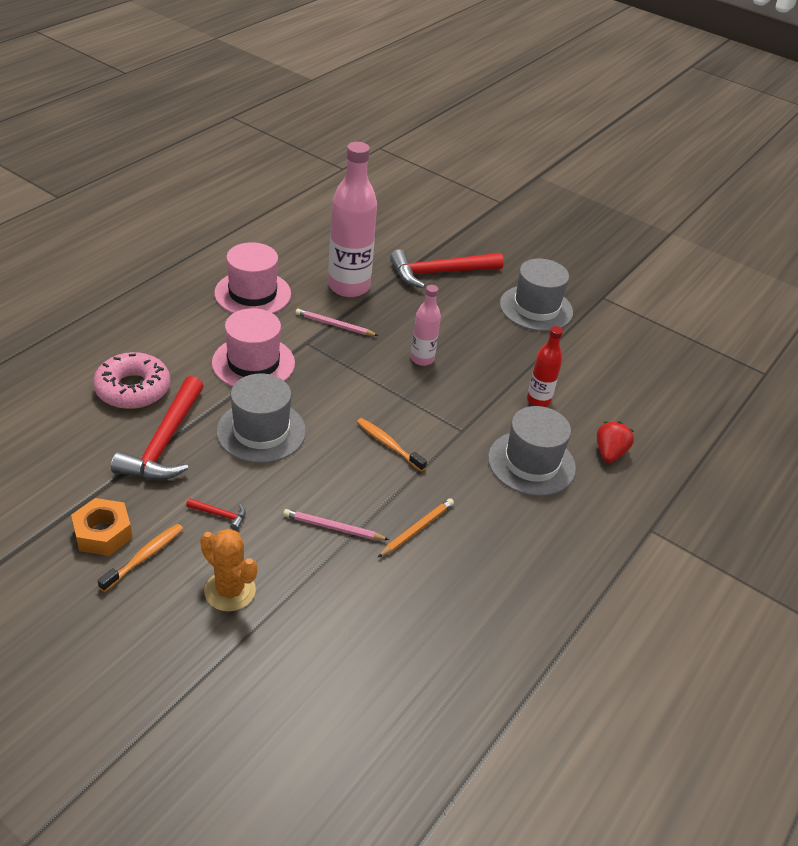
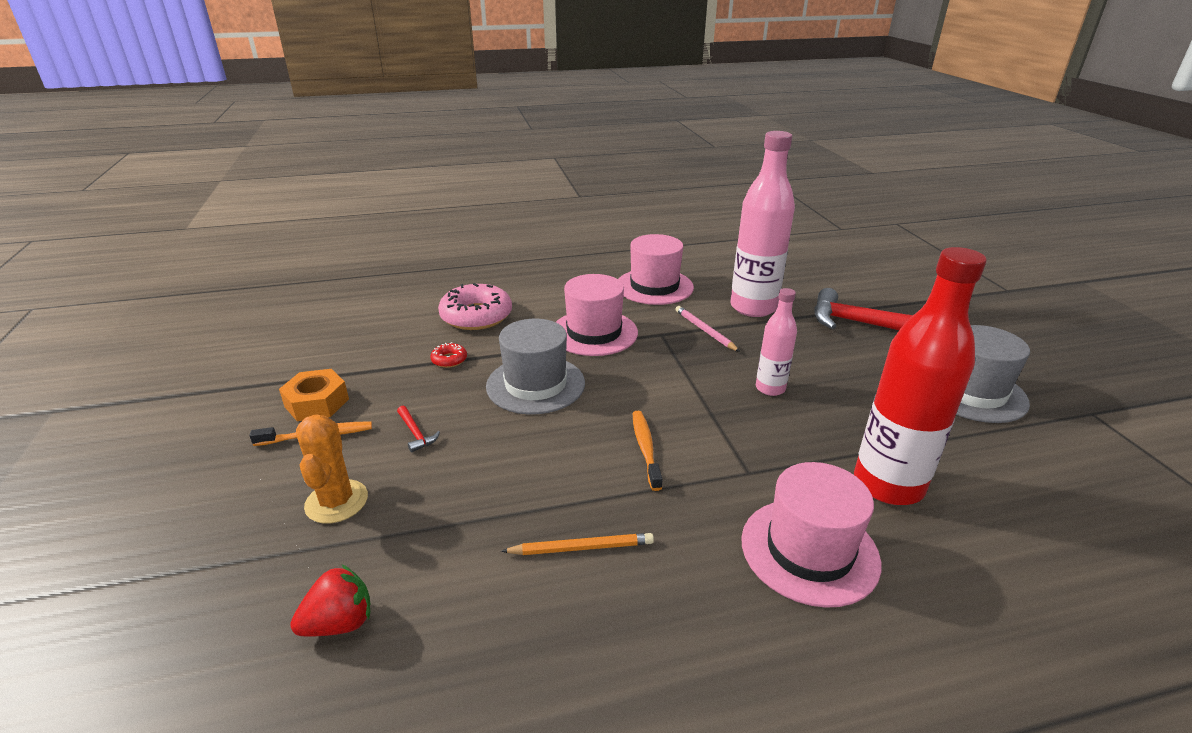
camera: 45 degrees right, 10 degrees down
(164, 442) = (449, 360): red hammer -> red donut
(333, 528) = (497, 497): pink pencil -> none
(531, 463) = (809, 550): grey hat -> pink hat
(538, 400) = (888, 485): red bottle -> red bottle, size x1.89
(609, 453) = (952, 598): red strawberry -> red strawberry (340, 623)

